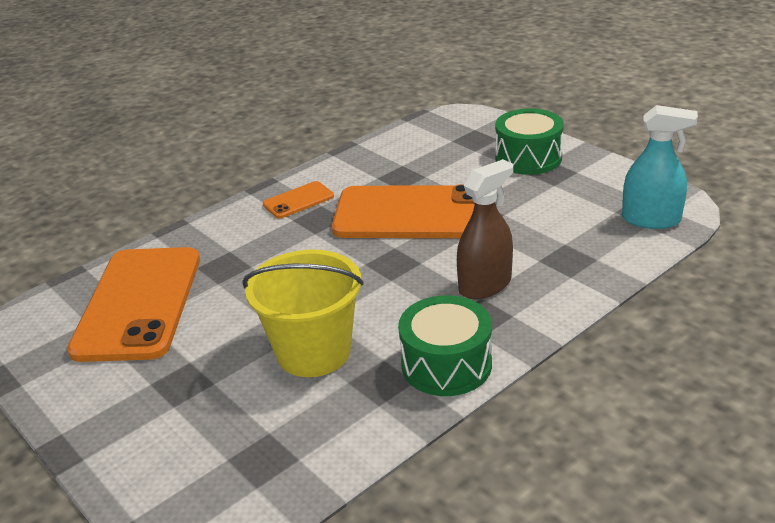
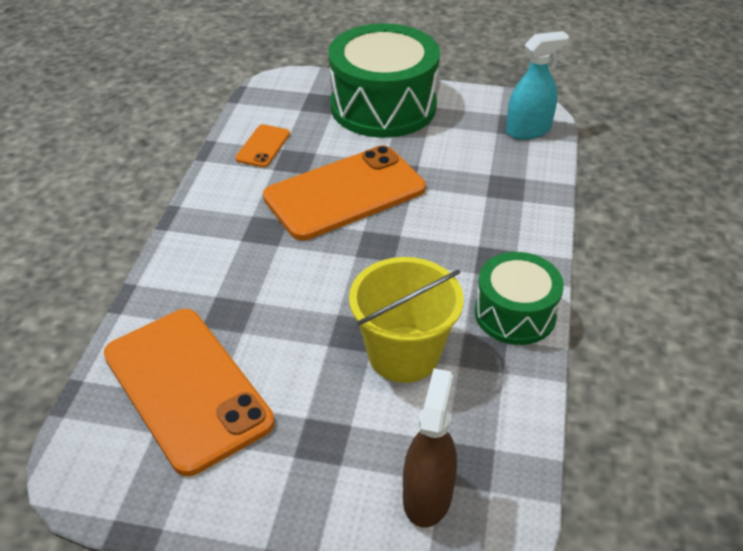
camera: 40 degrees left, 10 degrees up
(298, 200) = (225, 219): orange phone -> orange phone (263, 146)
(485, 285) = (471, 234): brown spray bottle -> brown spray bottle (427, 495)
(528, 158) = (383, 106): green drum -> green drum, size x1.71

